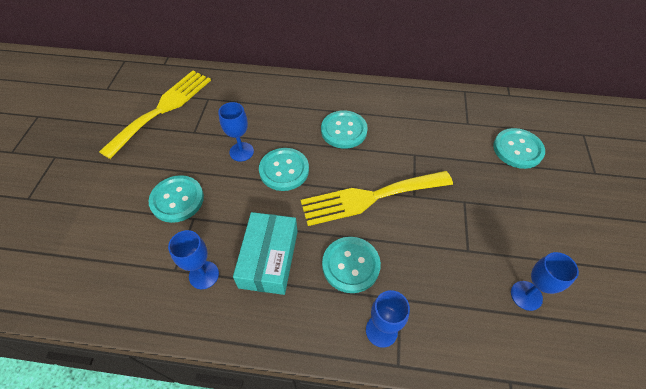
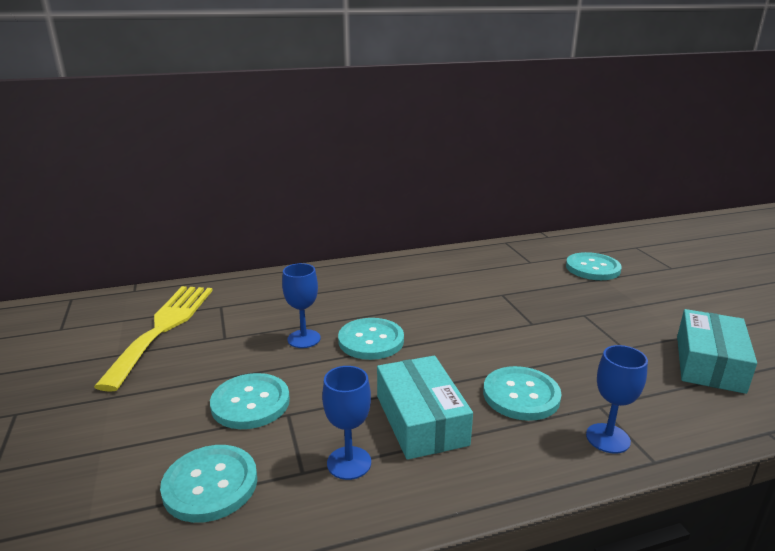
camera: 25 degrees left, 30 degrees down
(344, 130) = (411, 294): turquoise button -> turquoise button (210, 485)
(370, 197) = (488, 336): yellow fork -> none
(526, 295) = (709, 363): blue goblet -> turquoise box

